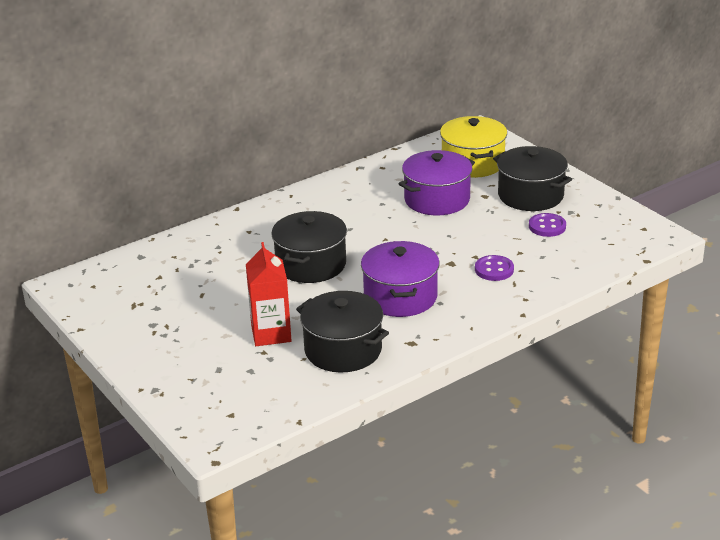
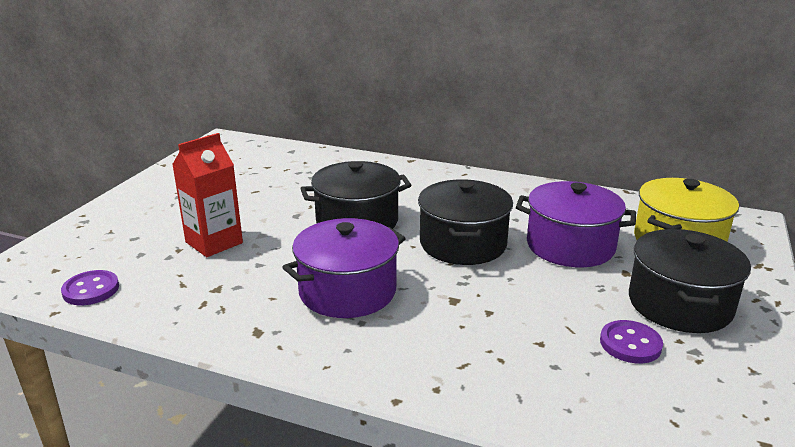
camera: 55 degrees right, 5 degrees down
(343, 350) = (211, 292): black pot -> black pot (463, 244)
(494, 270) = (476, 337): purple button -> purple button (91, 290)

